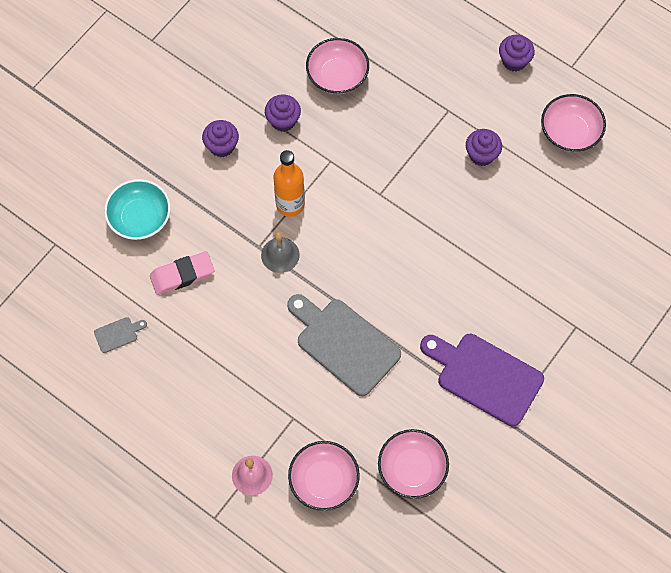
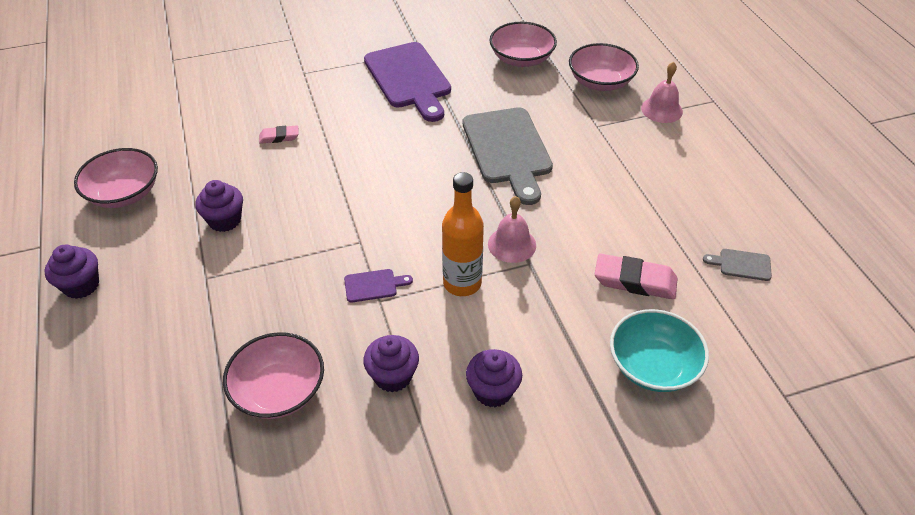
camera: 145 degrees left, 20 degrees down
(280, 255) = (512, 244): grey bell -> pink bell
(343, 168) = (373, 285): none -> purple cutting board
(522, 246) = (279, 137): none -> pink eraser

